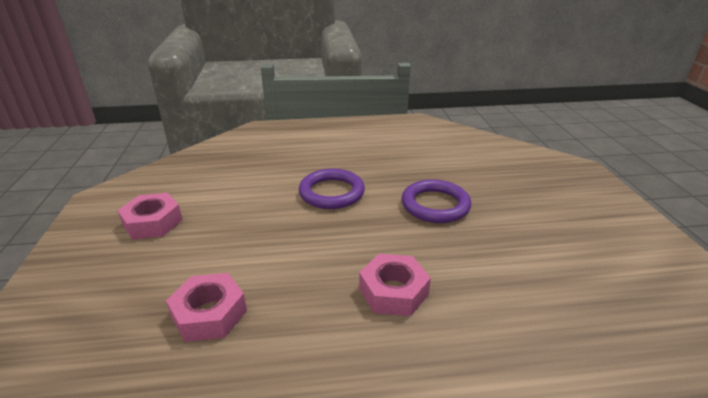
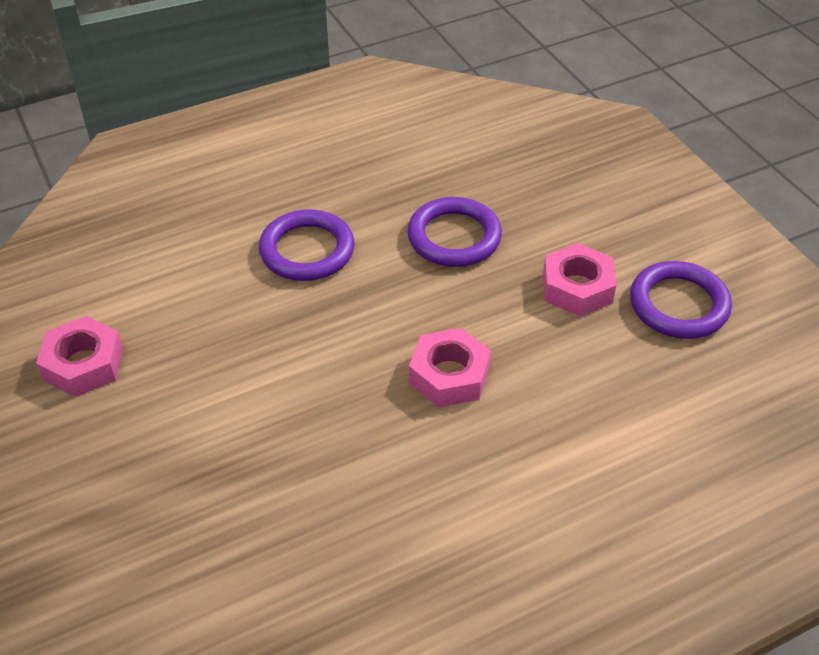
camera: 20 degrees left, 15 degrees up
(209, 314) = (252, 463): pink nut -> pink nut (577, 288)
(611, 287) = (678, 305): none -> purple ring

